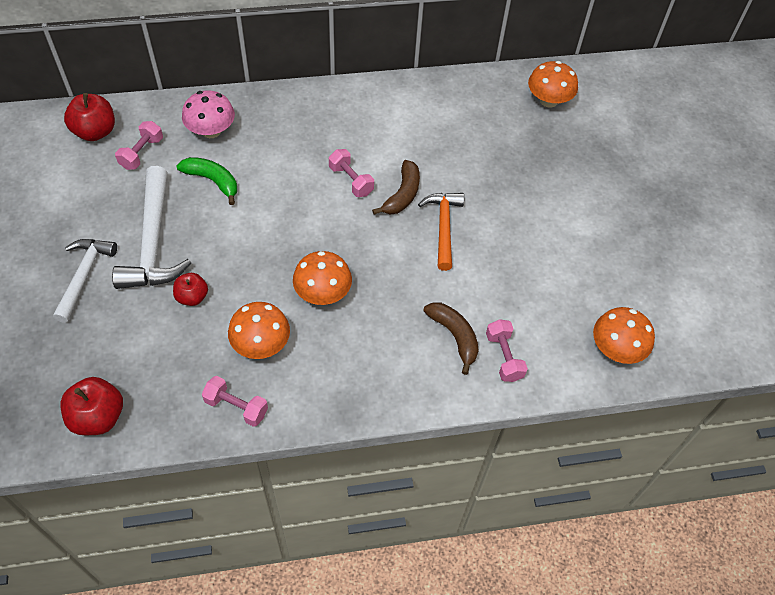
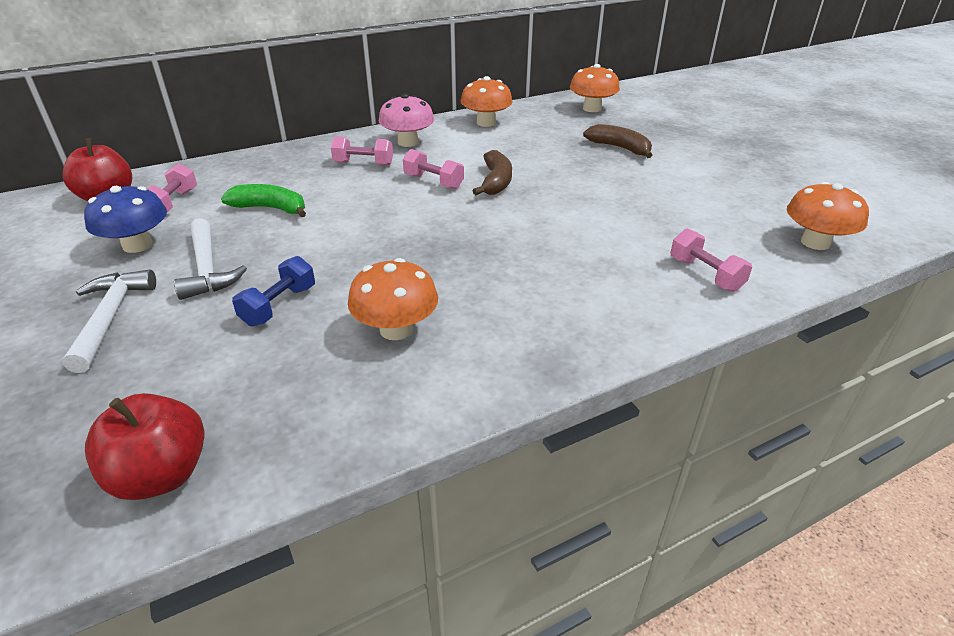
camera: 15 degrees left, 20 degrees down
(110, 200) = (137, 245): none -> blue mushroom
(153, 242) = (207, 268): white hammer -> white hammer, size x0.66
(192, 297) = (279, 306): red apple -> blue dumbbell
(211, 131) = (255, 175): pink mushroom -> pink mushroom (408, 142)
(236, 407) = (392, 404): pink dumbbell -> pink dumbbell (363, 163)
(323, 293) = (452, 267): orange mushroom -> orange mushroom (486, 123)
(443, 227) = (556, 195): orange hammer -> none
(454, 336) = (635, 270): brown banana -> brown banana (620, 148)

